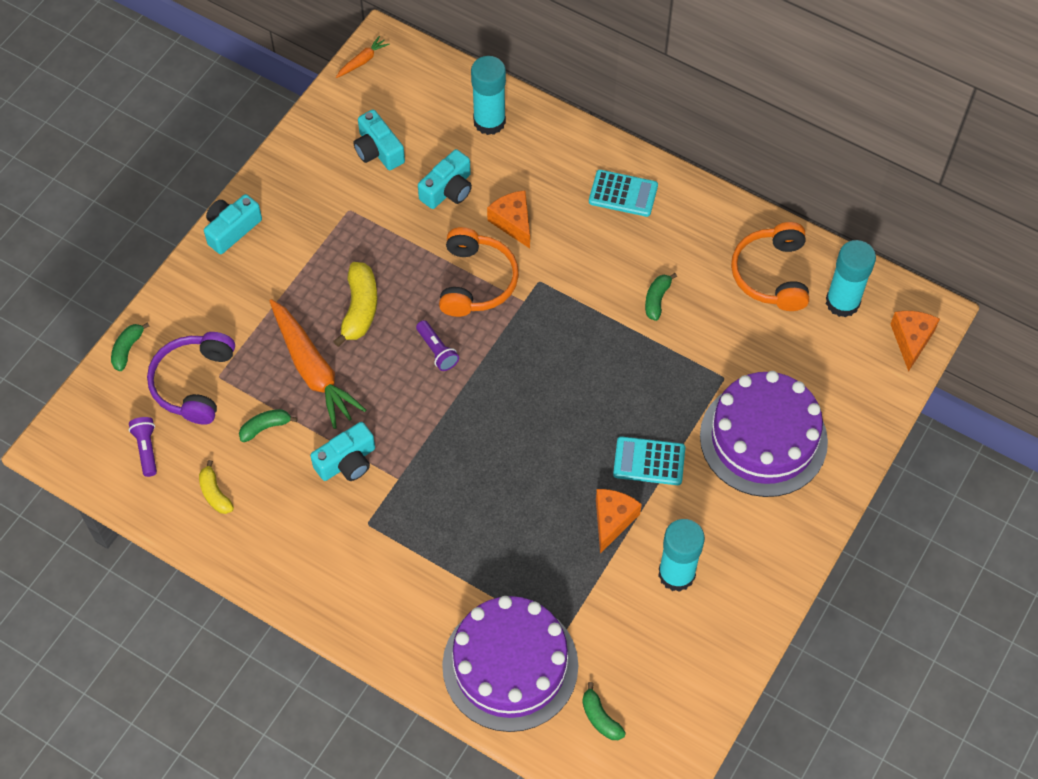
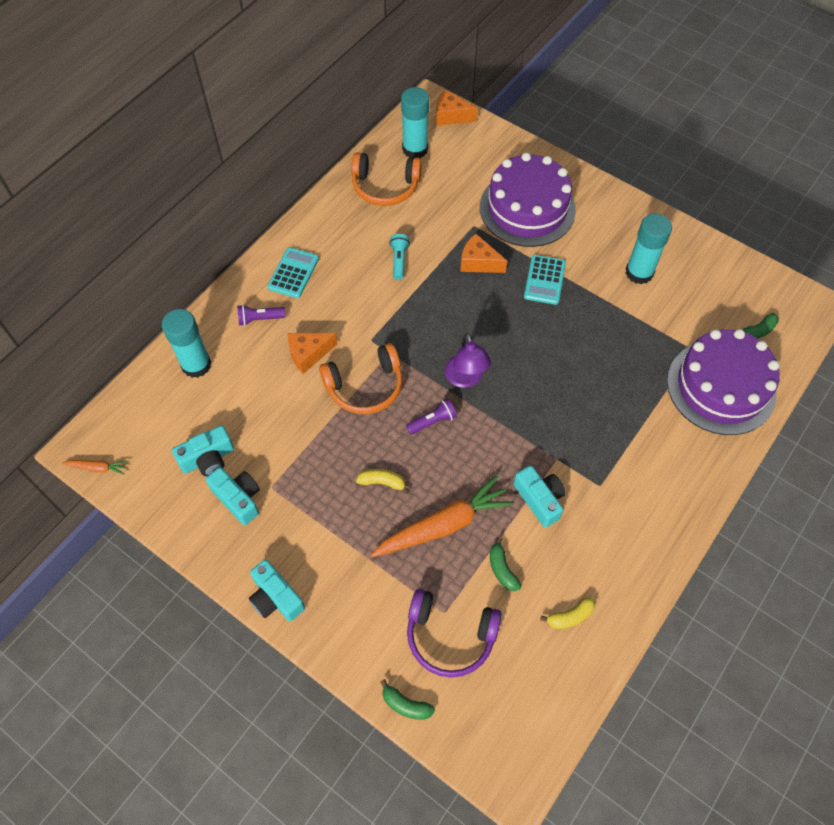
camera: 85 degrees left, 0 degrees up
(147, 449) = (521, 683): purple flashlight -> purple flashlight (260, 319)
(360, 309) = (382, 482): yellow banana -> yellow banana, size x0.60
(362, 61) = (97, 468): orange carrot -> orange carrot turned 135 degrees clockwise
(448, 190) = (264, 402): turquoise camera -> turquoise camera (238, 498)
(476, 281) = (365, 386): orange headphones -> orange headphones turned 150 degrees clockwise
(495, 381) = (465, 379): none -> purple lamp
(612, 520) = (595, 308): orange cheese -> orange cheese (478, 262)
(657, 299) = (399, 260): green banana -> turquoise flashlight

